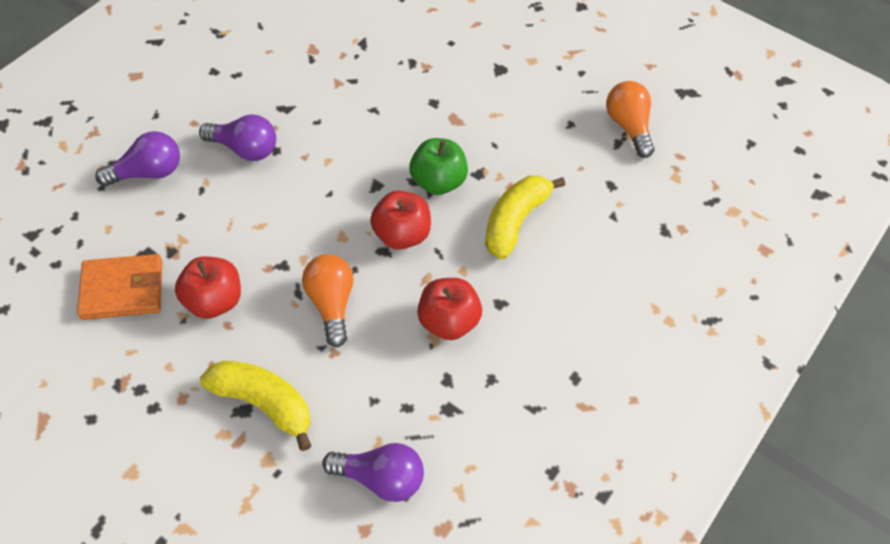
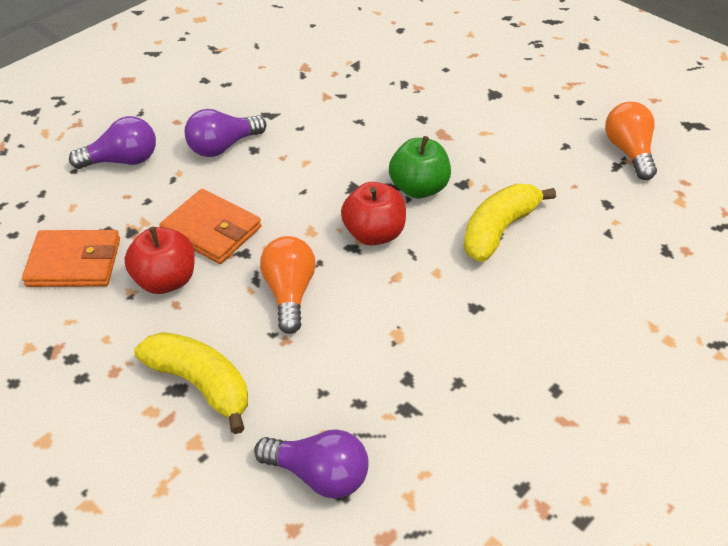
camera: 10 degrees right, 10 degrees down
(245, 149) = (223, 146): purple light bulb -> purple light bulb turned 120 degrees clockwise
(248, 243) = (212, 230): none -> orange wallet
(448, 321) = (415, 320): red apple -> none

